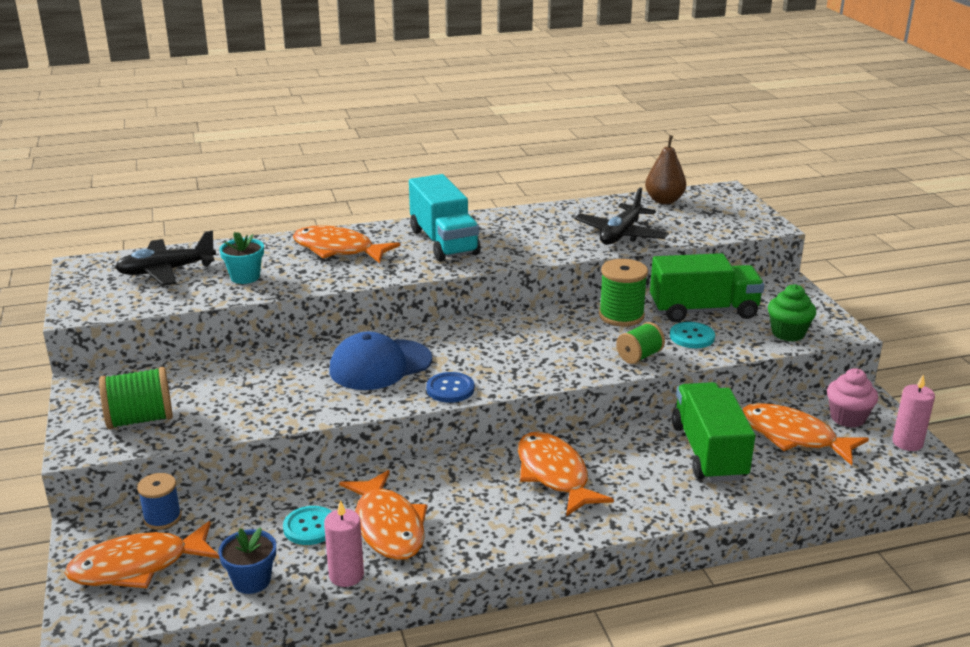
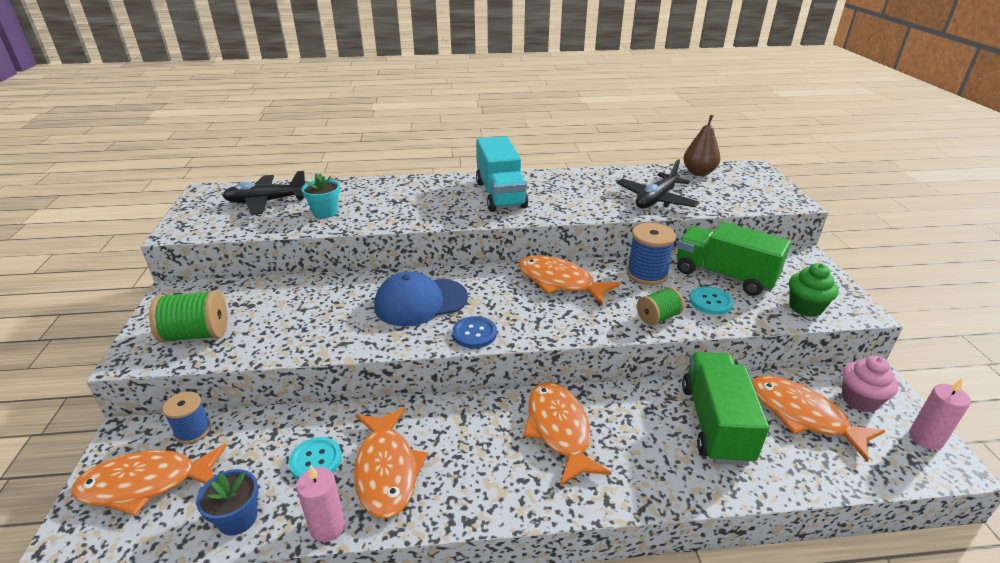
camera: 10 degrees right, 5 degrees up
(338, 249) = (411, 194): orange fish -> orange fish (559, 282)
(621, 316) = (647, 274): green spool -> blue spool
(703, 310) = (724, 276): green truck -> green truck turned 150 degrees counterclockwise

